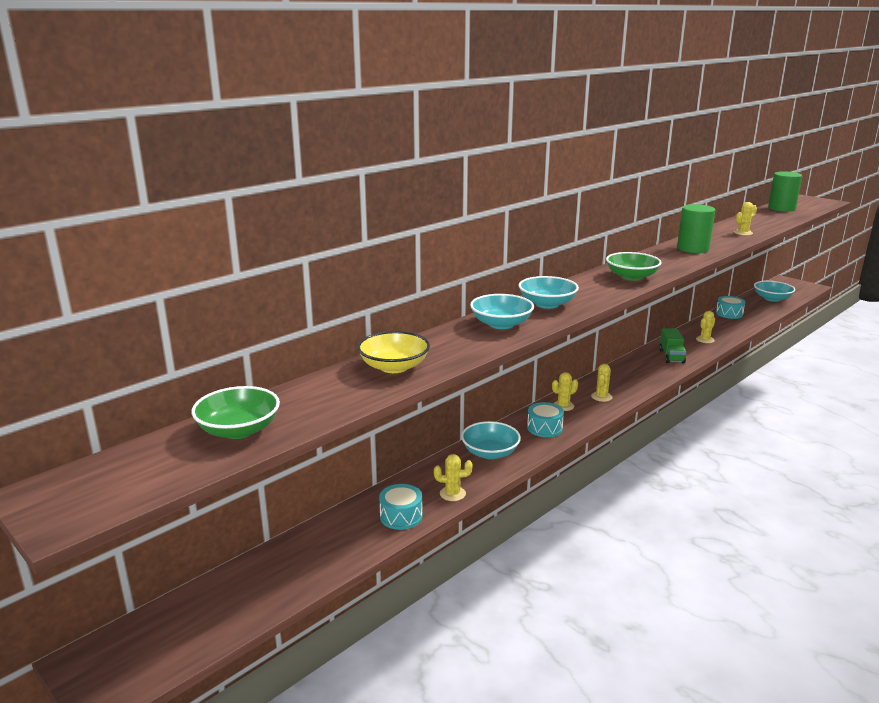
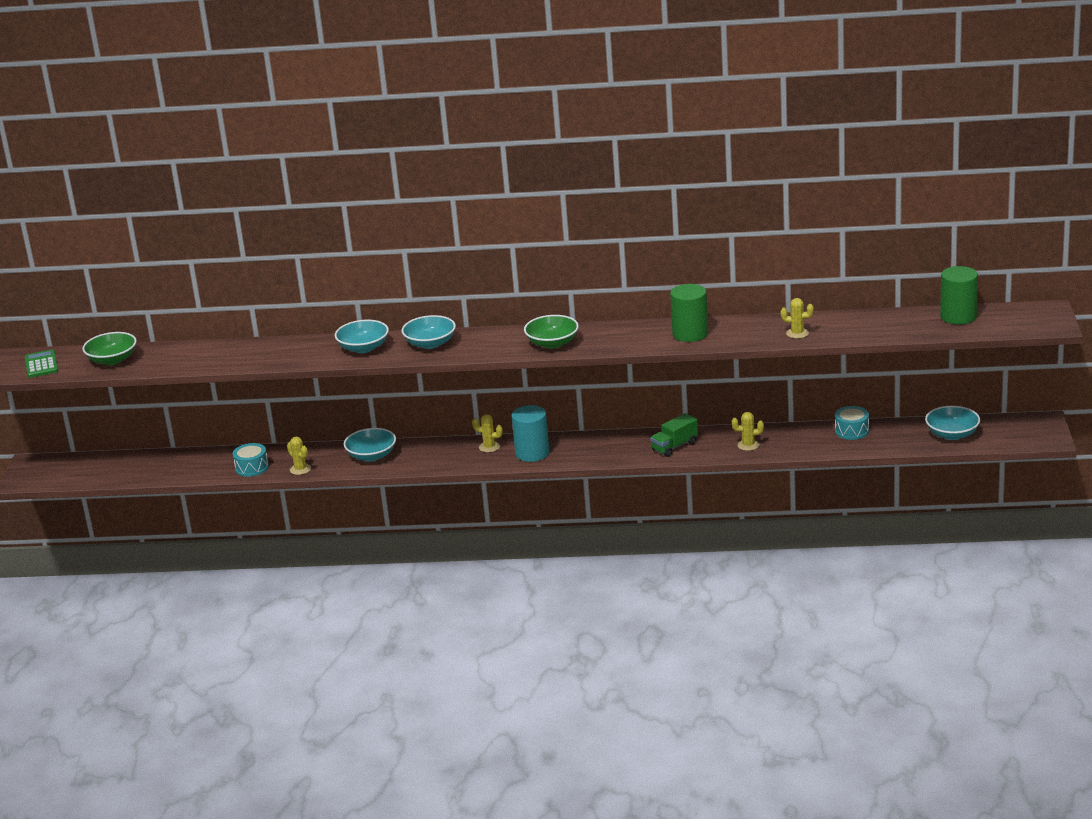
camera: 50 degrees right, 5 degrees up
(131, 477) = (41, 365): none -> green calculator
(394, 367) = (243, 353): yellow bowl -> none
(544, 428) = (440, 456): turquoise drum -> none
(601, 397) = (532, 453): yellow cactus -> turquoise cylinder

